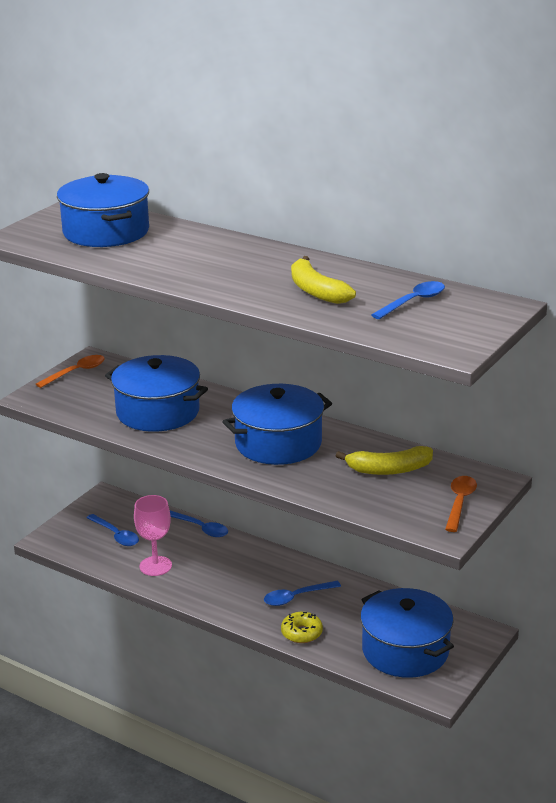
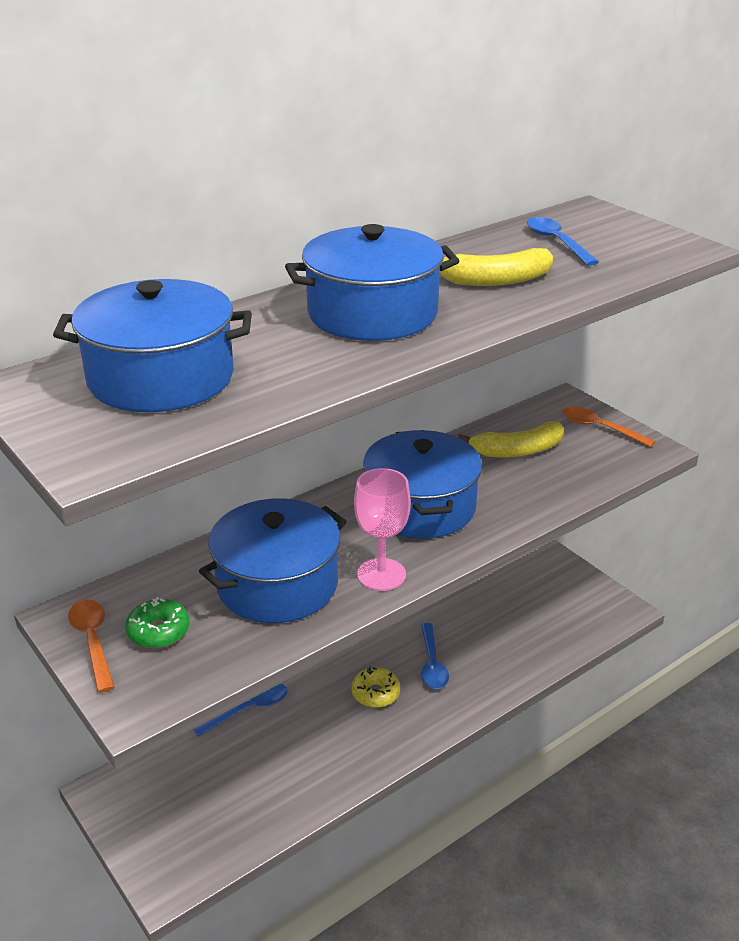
camera: 70 degrees left, 5 degrees up
(94, 388) = (158, 631): none -> green donut
(116, 535) = (207, 800): blue spoon -> none
(155, 566) = (303, 774): pink goblet -> pink goblet (381, 574)
(301, 633) = (498, 677): yellow donut -> yellow donut (375, 693)
(389, 469) = (517, 451): yellow banana -> yellow banana turned 60 degrees clockwise
(405, 650) = (555, 612): blue pot -> blue pot (372, 313)

